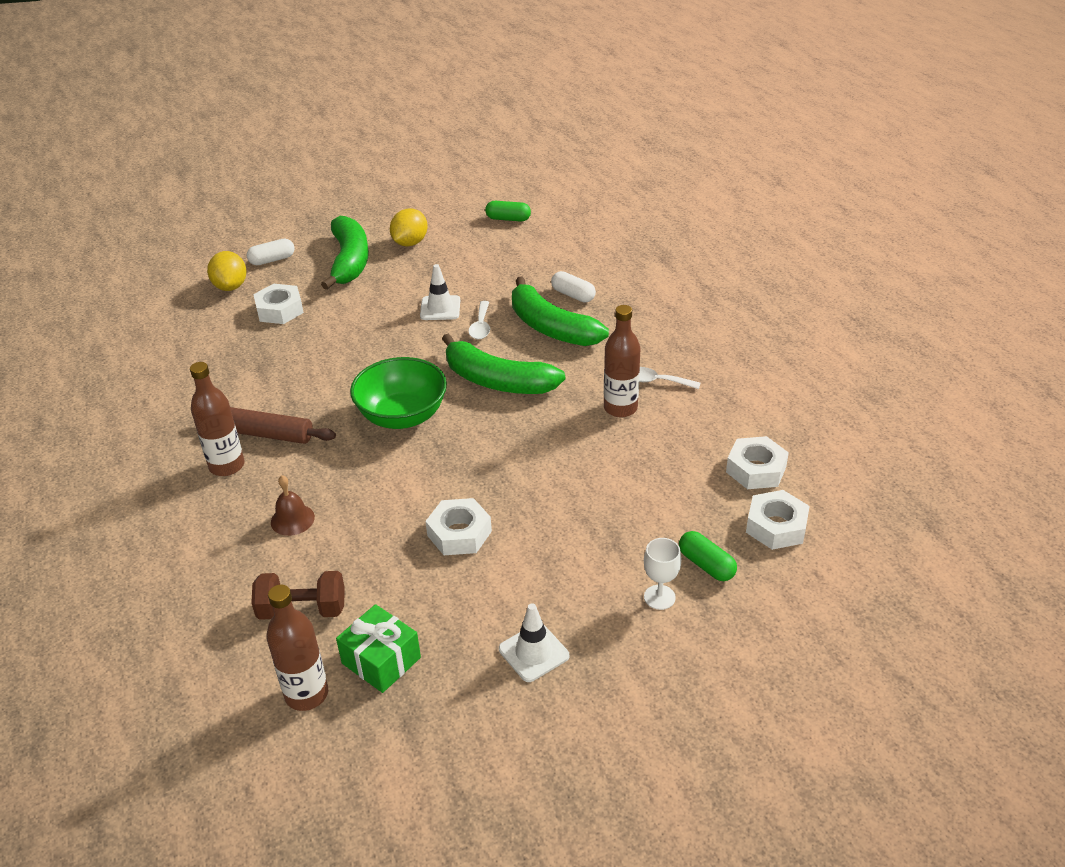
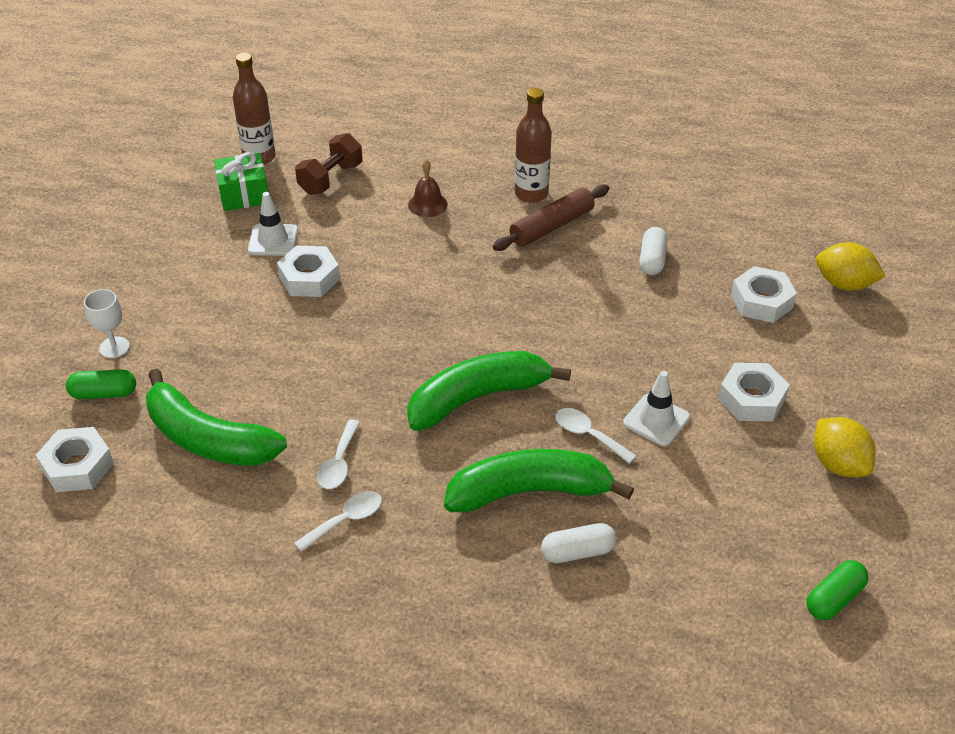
camera: 125 degrees right, 5 degrees up
(272, 260) = (884, 333): white capsule -> white capsule (652, 260)
(349, 261) = (831, 392): green banana -> green banana (208, 439)
(402, 416) = (492, 311): green bowl -> none
(533, 652) = (159, 260): white traffic cone -> white traffic cone (273, 240)
(620, 408) = (338, 463): brown bottle -> white spoon
(756, 469) = (147, 504): white nut -> white nut (751, 399)

